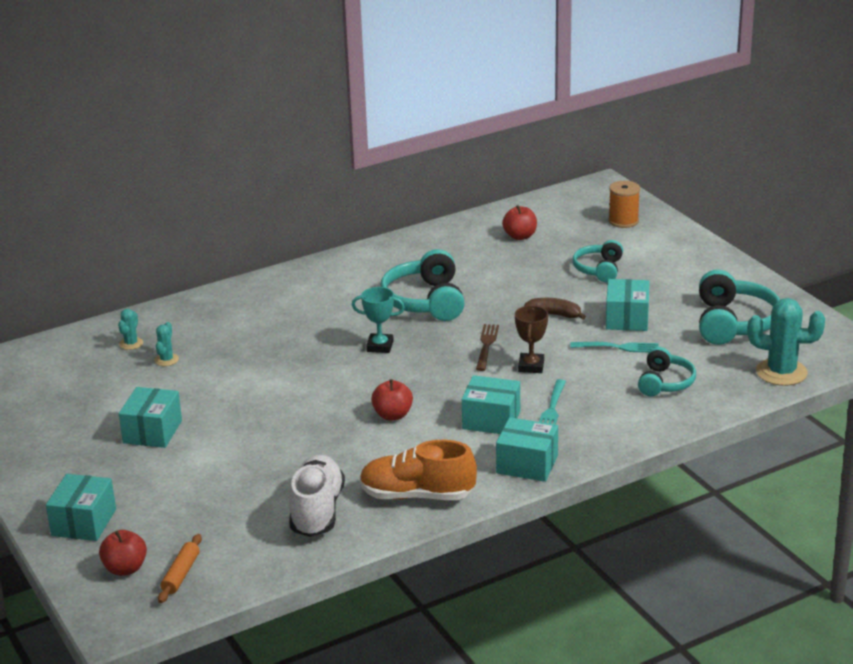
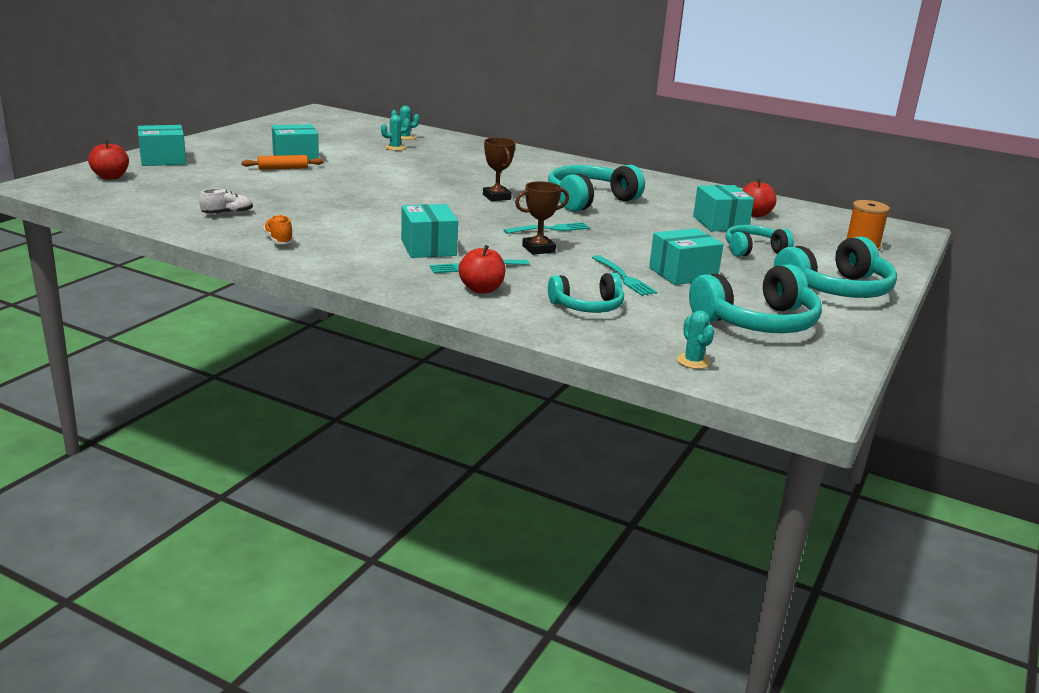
camera: 55 degrees right, 5 degrees down
(181, 574) = (111, 191): orange rolling pin -> orange rolling pin (283, 168)
(317, 511) = (227, 214): white shoe -> white shoe, size x0.48
(380, 346) = (496, 197): turquoise trophy -> brown trophy
(392, 415) = (395, 215): red apple -> red apple (481, 289)
(417, 495) = (278, 240): orange shoe -> orange shoe, size x0.48
(486, 345) = (550, 229): brown fork -> turquoise fork
(527, 464) = (368, 271): turquoise box -> turquoise box (720, 223)
(554, 315) = (641, 245): brown banana -> none
(697, 268) = (836, 289): none -> turquoise headphones
(781, 372) = (693, 361): turquoise cactus -> turquoise cactus, size x0.50

